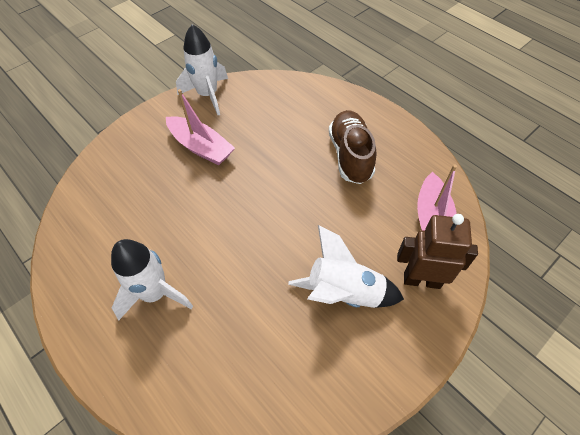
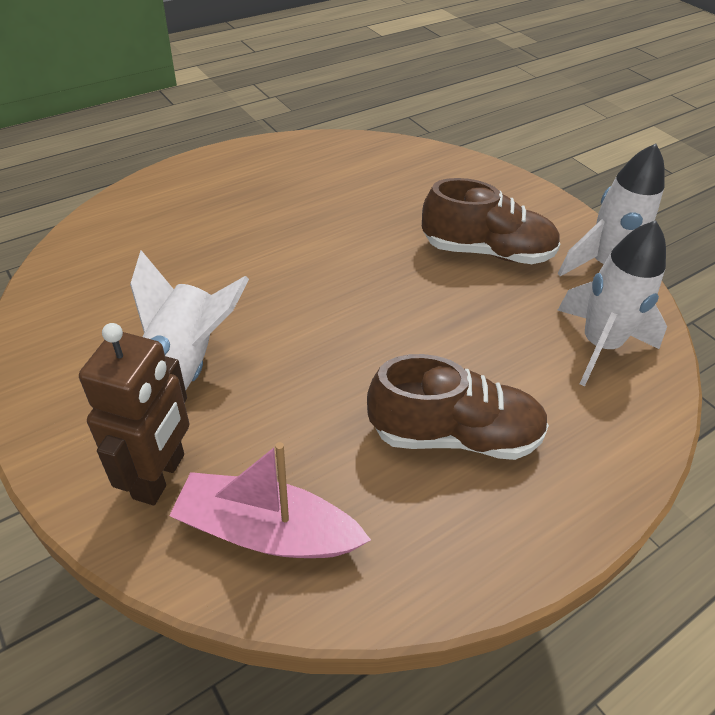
camera: 95 degrees right, 10 degrees down
(155, 293) = (257, 203): white rocket -> white rocket (599, 346)
(201, 147) = (487, 252): pink boat -> brown shoe

